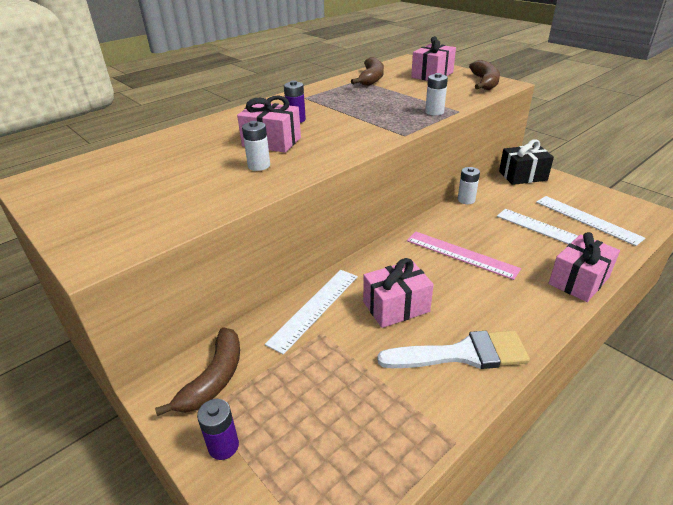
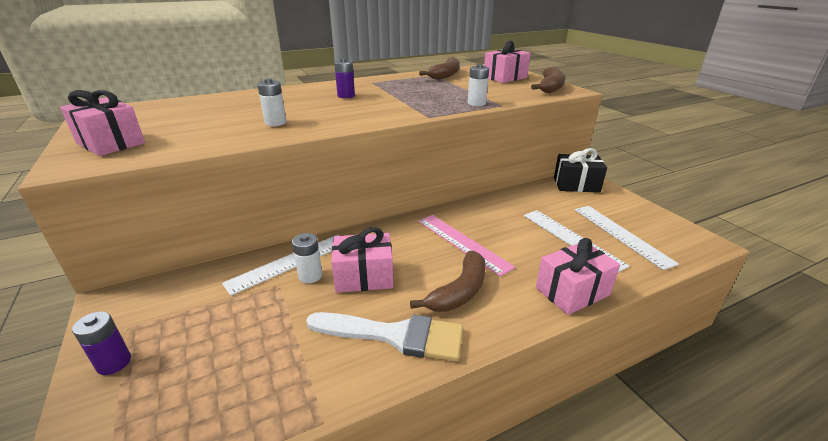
camera: 15 degrees right, 5 degrees down
(214, 378) = (158, 302): brown banana -> brown banana (459, 291)
(271, 142) = (307, 108): pink gift -> pink gift (110, 143)
(466, 200) = (502, 196): white battery -> white battery (310, 276)

